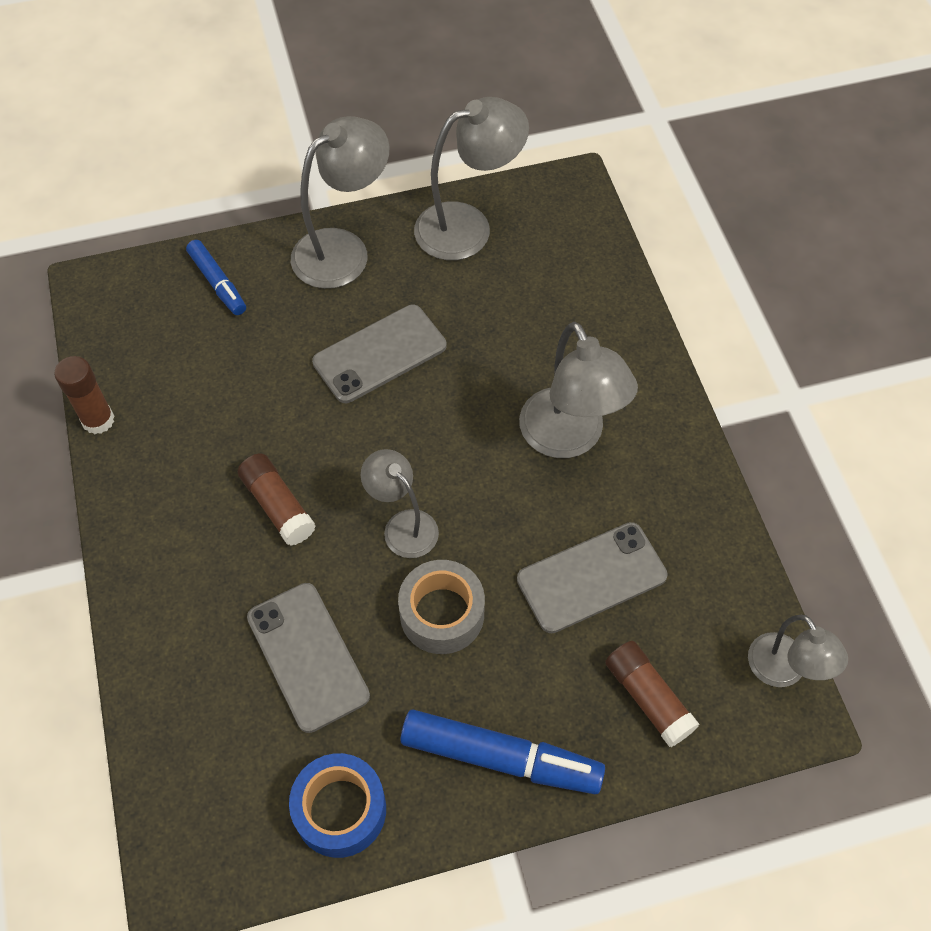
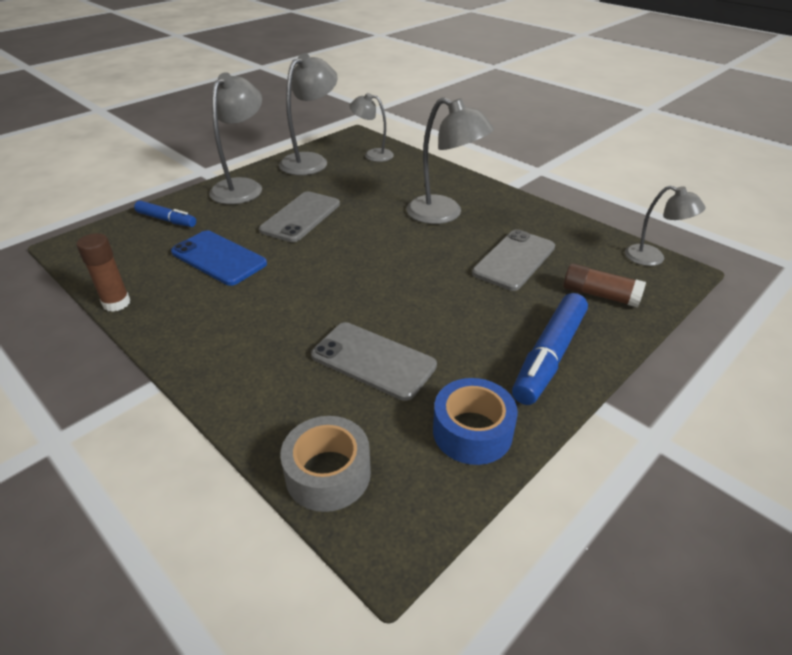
camera: 30 degrees left, 20 degrees down
(240, 391) = (219, 258): none -> blue phone
(278, 506) = (288, 298): brown glue stick -> none
(403, 525) = (381, 278): grey lamp -> grey lamp (372, 155)
(442, 614) = (443, 306): grey tape -> grey tape (328, 473)
(501, 758) = (549, 356): blue marker -> blue marker turned 135 degrees clockwise

